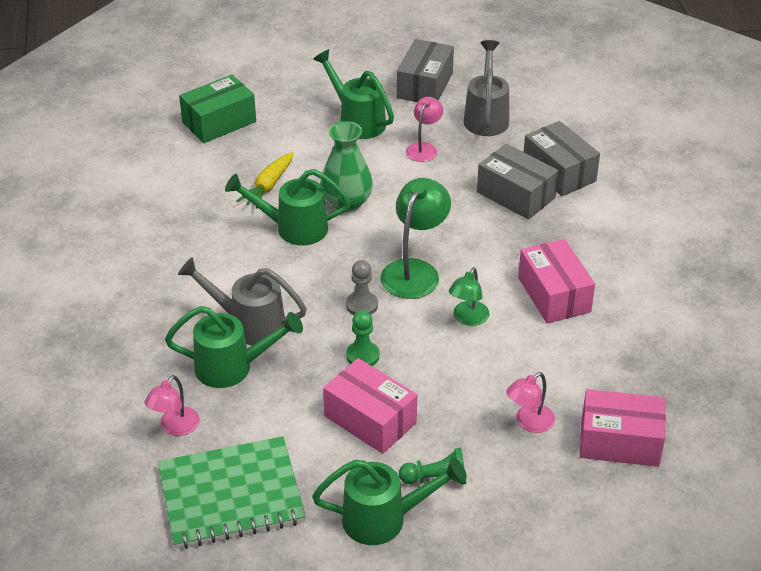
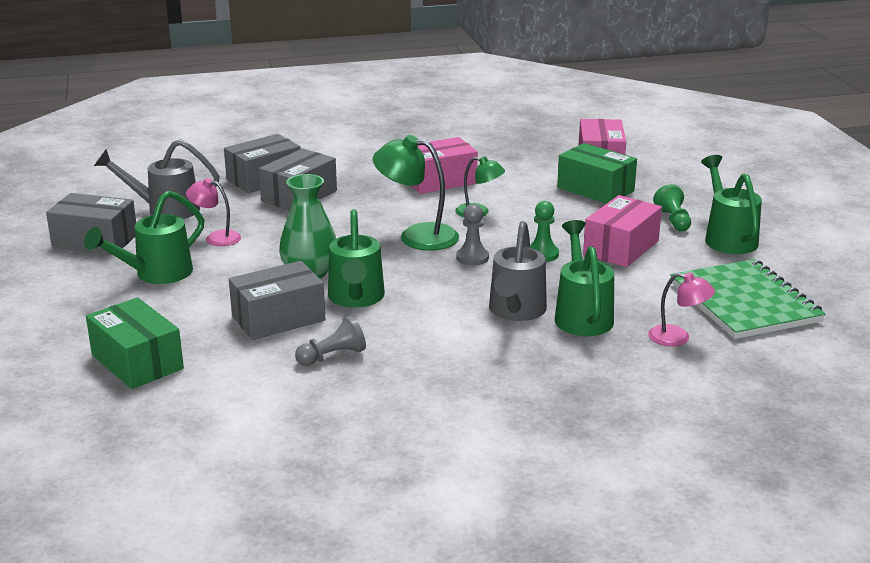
camera: 95 degrees left, 15 degrees down
(201, 214) = (332, 356): none -> grey pawn
(268, 186) = (278, 318): yellow carrot -> grey box
(529, 423) = (595, 189): pink lamp -> green box

